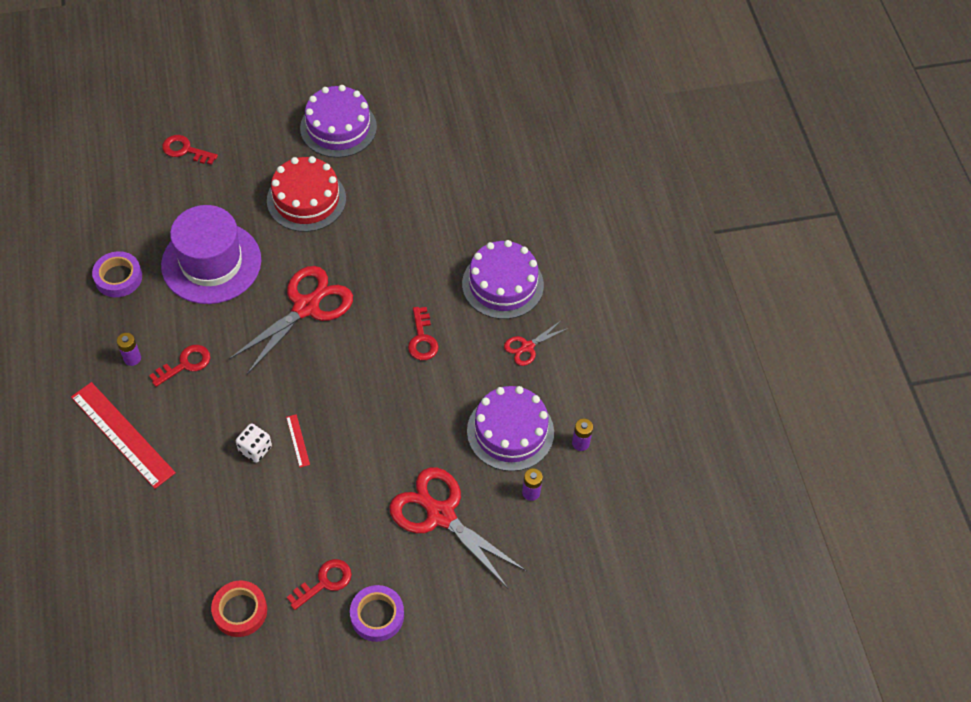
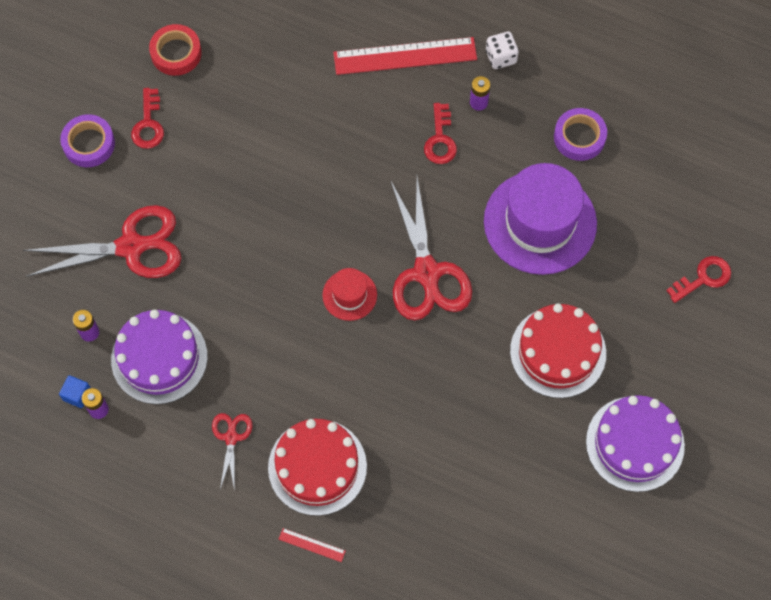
camera: 130 degrees right, 10 degrees up
(255, 449) = (310, 145): white dice -> white dice (501, 57)
(298, 440) = (292, 182): red ruler -> red ruler (312, 545)
(362, 343) = (349, 295): none -> red hat
(422, 339) = (314, 350): red key -> none
(502, 284) = (317, 467): purple cake -> red cake
(582, 465) = (77, 395): none -> blue cube

